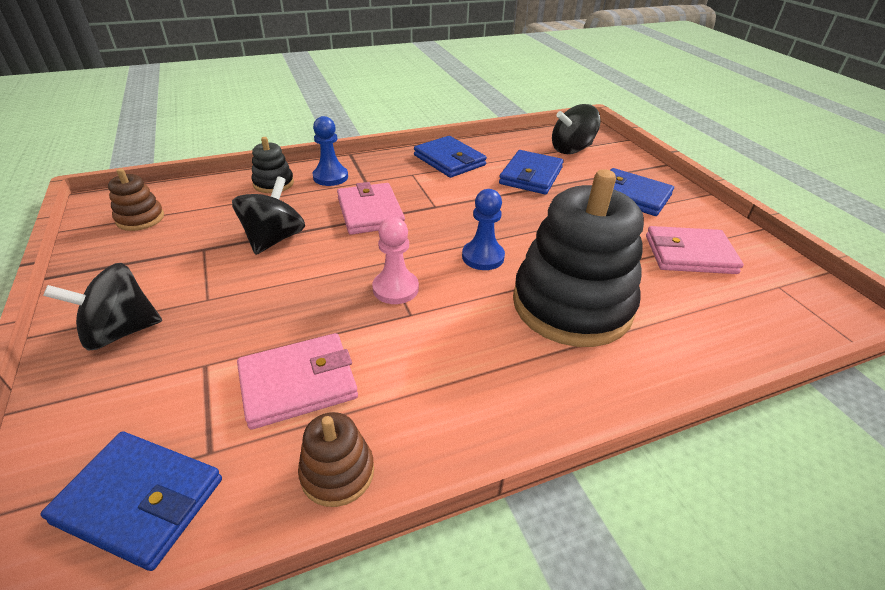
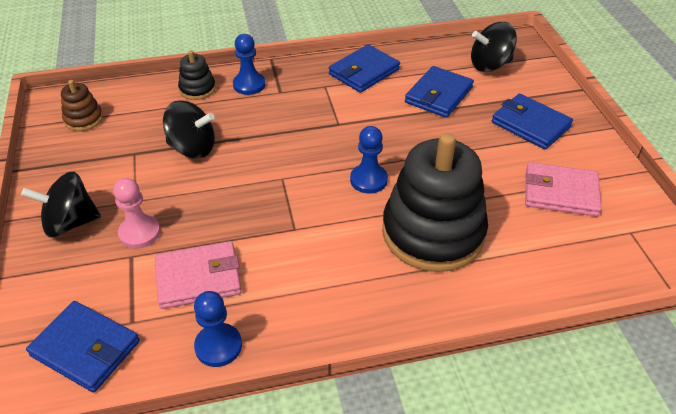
camera: 10 degrees right, 5 degrees up
(274, 239) = (192, 148): black spinning top -> black spinning top turned 75 degrees clockwise
(337, 472) = (218, 346): brown stacking toy -> blue pawn
(370, 212) = (279, 126): pink wallet -> none
(395, 288) = (287, 204): pink pawn -> pink pawn (139, 233)
(449, 160) = (364, 72): blue wallet -> blue wallet turned 75 degrees clockwise

